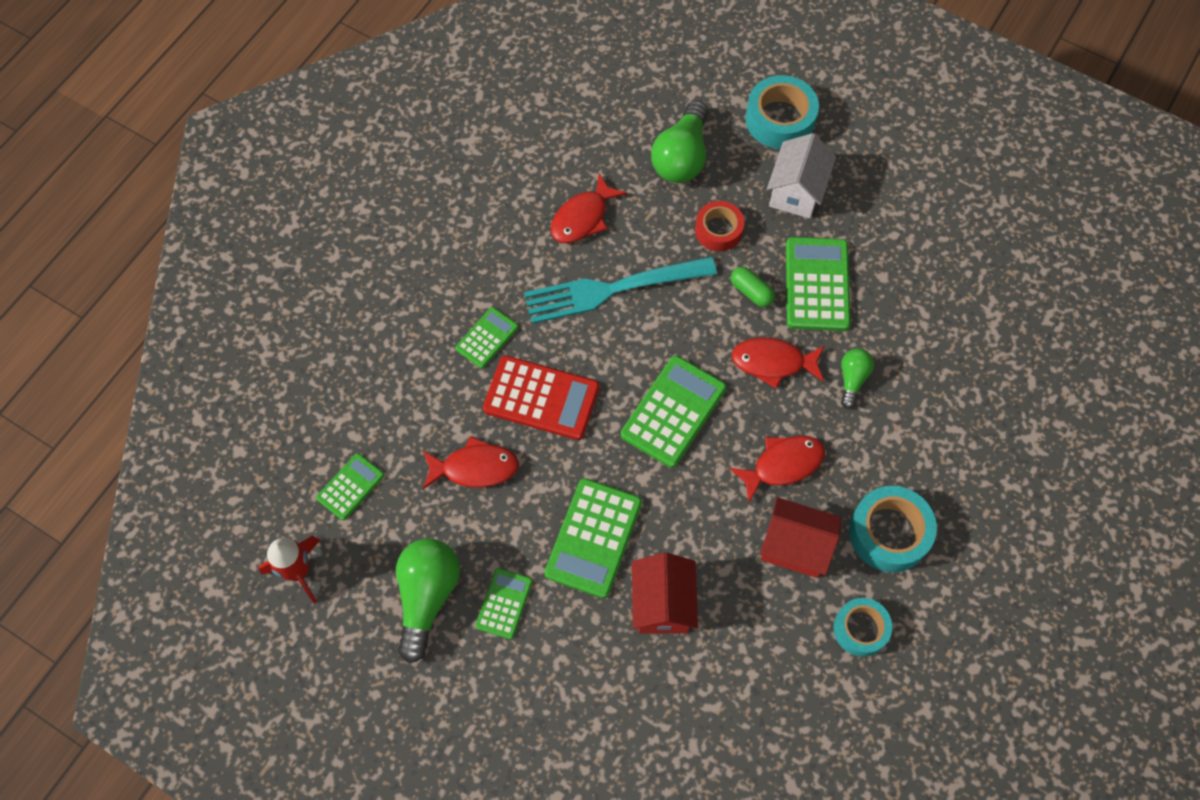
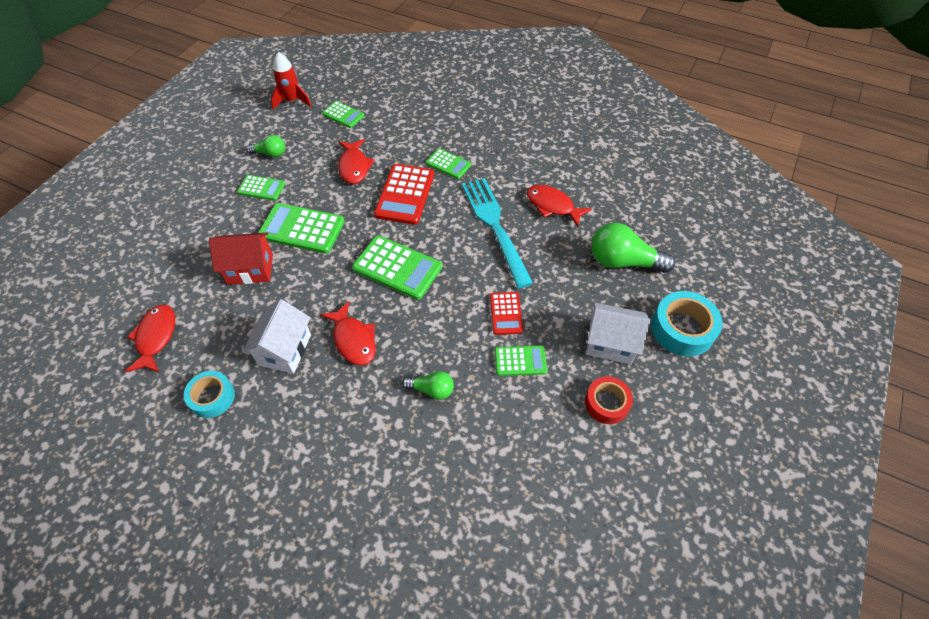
camera: 85 degrees right, 10 degrees down
(427, 597) = (270, 153): green light bulb -> green light bulb, size x0.55
(718, 230) = (559, 289): red tape -> red tape (607, 403)
(751, 292) = (506, 313): green capsule -> red calculator
(773, 362) = (443, 330): red fish -> red fish (156, 337)
(795, 546) = (285, 350): red house -> white house
(817, 284) = (520, 361): green calculator -> green calculator, size x0.58
(889, 533) = (291, 419): turquoise tape -> none

